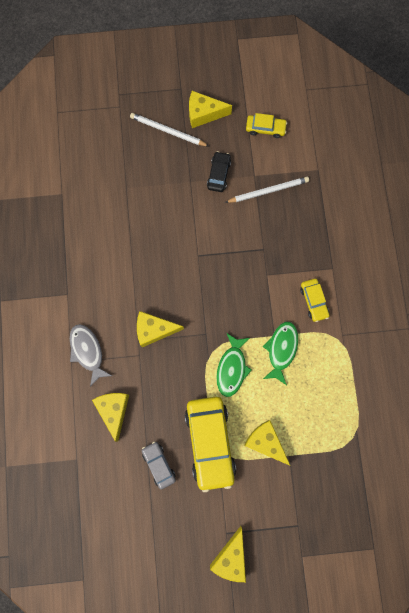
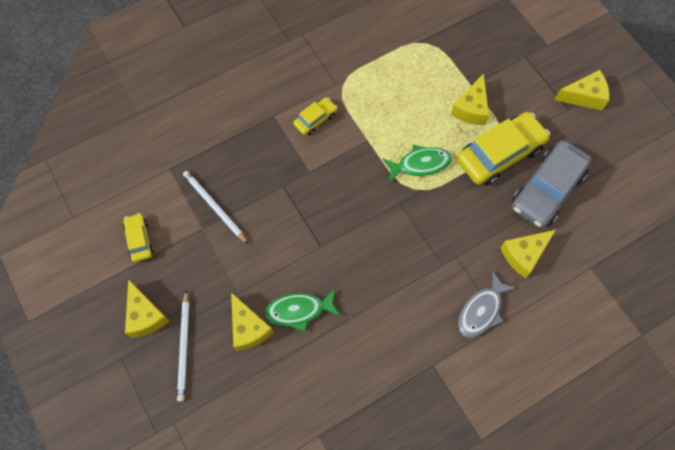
camera: 115 degrees left, 10 degrees down
(154, 330) = (422, 253): yellow cheese -> yellow cheese (248, 328)
(159, 464) = (547, 189): grey car -> grey car, size x1.99
(218, 174) = (216, 266): black car -> none
(281, 350) = (378, 129): green fish -> green fish (299, 310)

